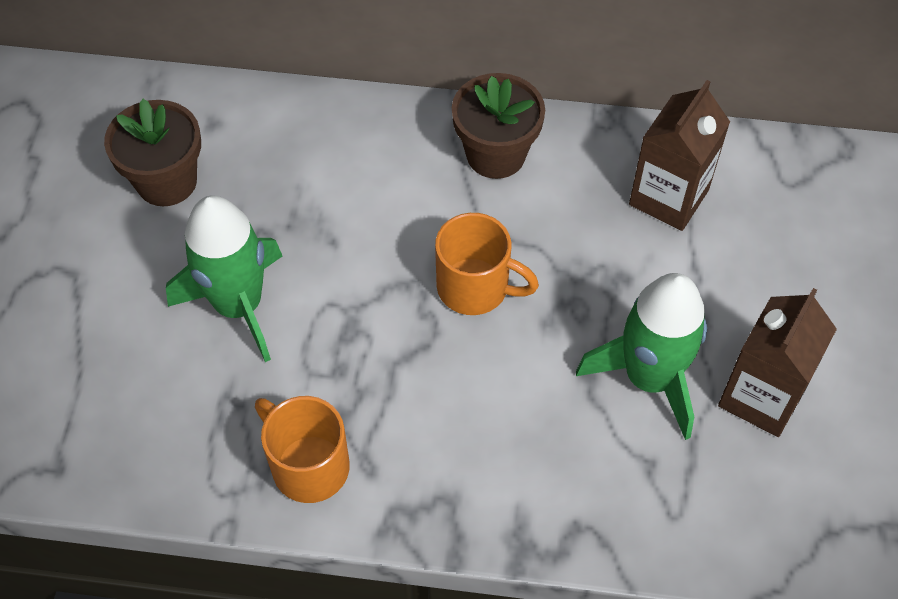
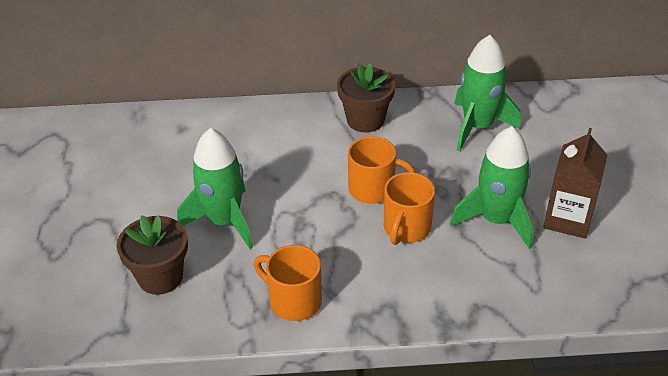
camera: 10 degrees left, 15 degrees down
(167, 181) = (159, 162): brown flower pot -> brown flower pot (160, 277)
(507, 368) = (406, 228): none -> orange mug
(668, 197) = (478, 127): brown carton -> green rocket

